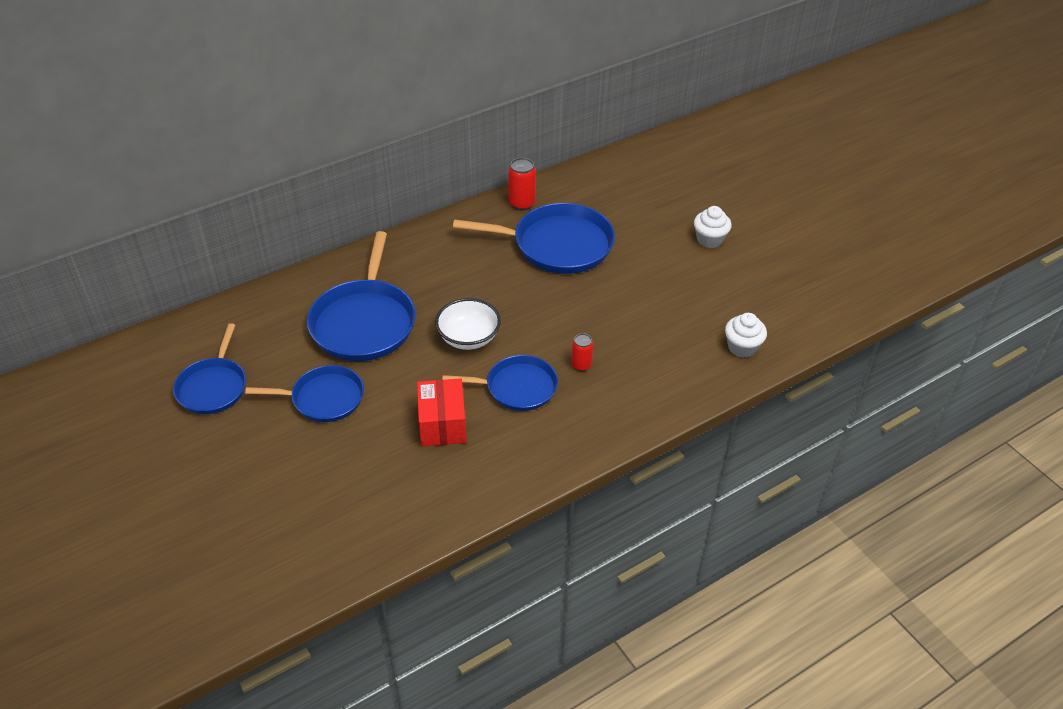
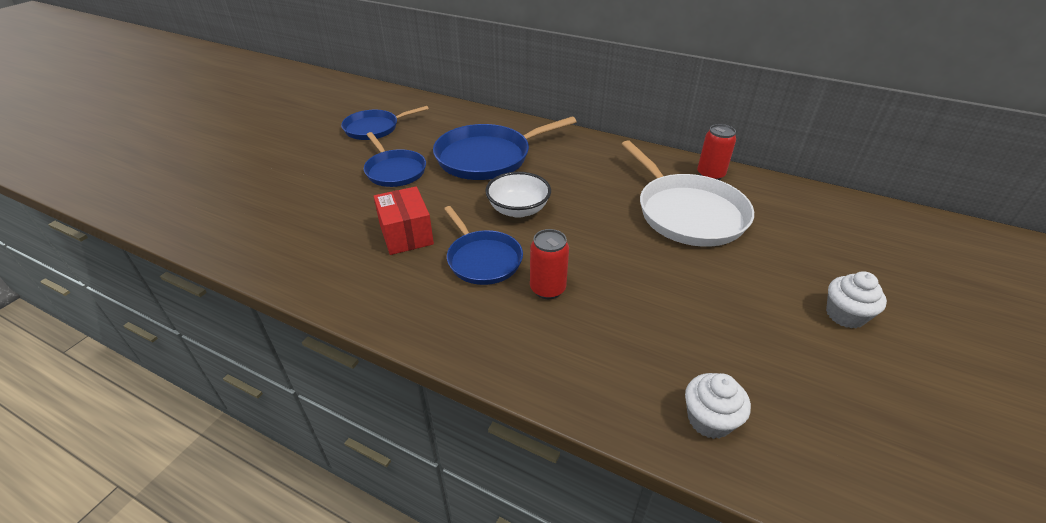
camera: 60 degrees right, 5 degrees down
(442, 424) = (406, 234): red box -> red box turned 75 degrees counterclockwise
(557, 245) = (687, 213): blue pan -> white pan
(581, 365) = (547, 289): red can -> red can, size x1.52

